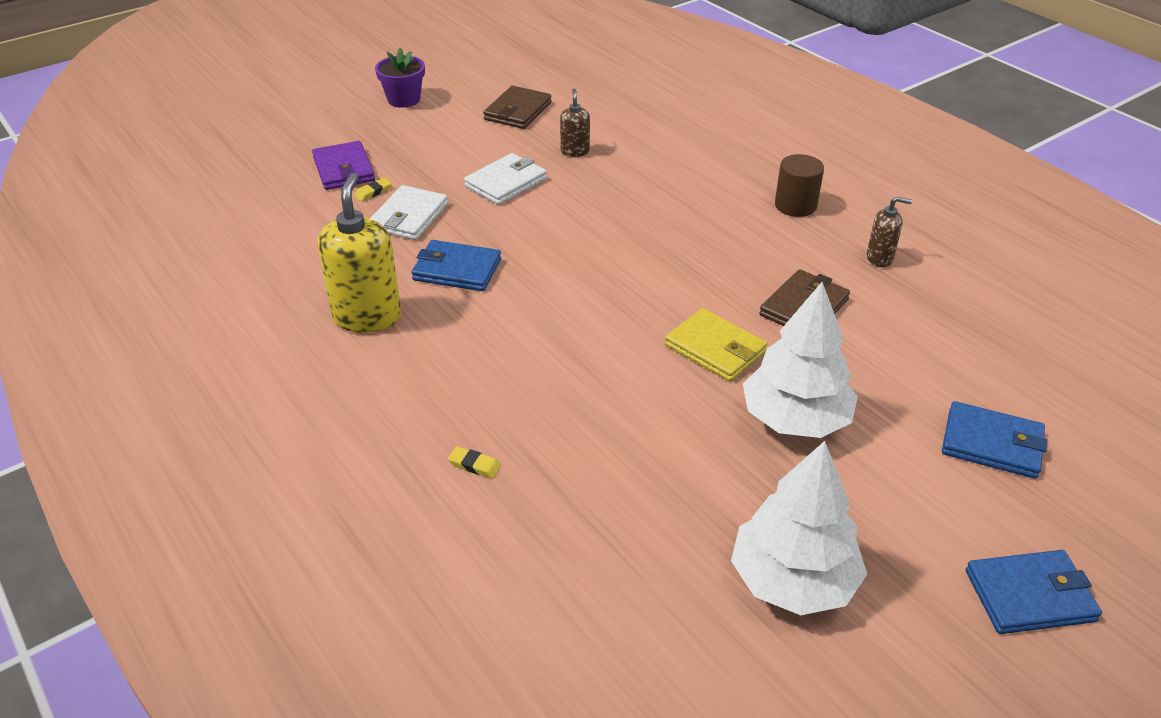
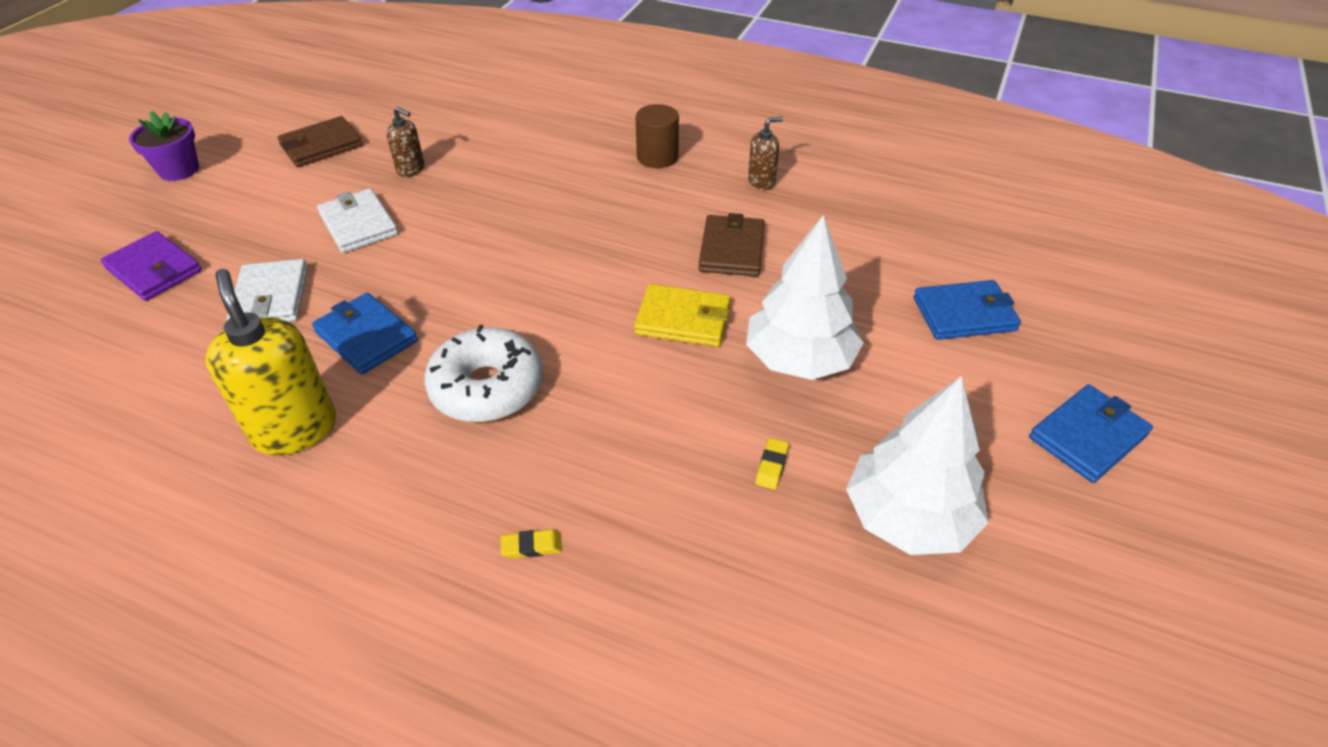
camera: 30 degrees left, 5 degrees up
(373, 192) = (208, 284): yellow eraser -> yellow eraser (772, 466)
(457, 270) = (366, 337): blue wallet -> blue wallet turned 60 degrees clockwise
(506, 183) = (358, 224): white wallet -> white wallet turned 45 degrees counterclockwise
(517, 111) = (321, 146): brown wallet -> brown wallet turned 60 degrees clockwise
(520, 340) = (487, 387): none -> white donut
(575, 151) = (411, 169): brown soap dispenser -> brown soap dispenser turned 150 degrees clockwise

